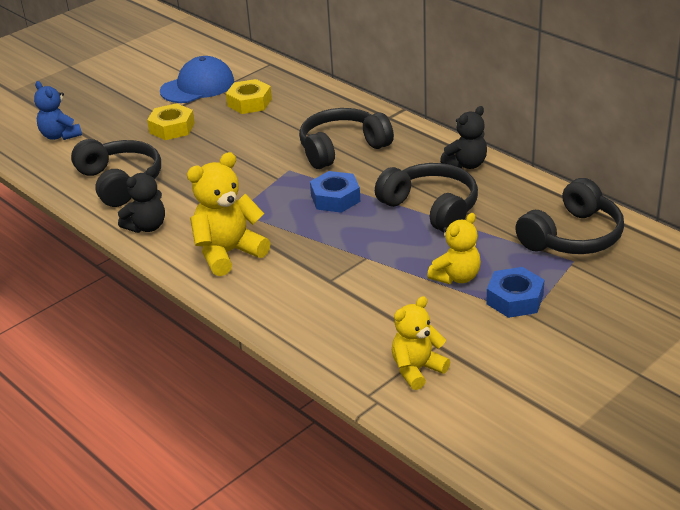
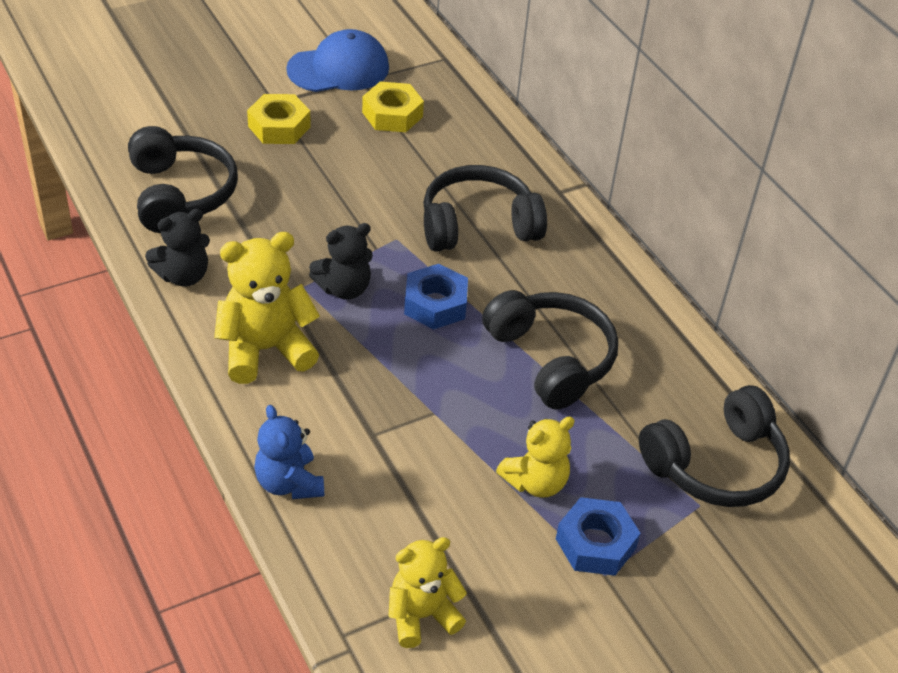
camera: 10 degrees right, 10 degrees up
(60, 135) = (138, 98): blue teddy bear -> blue teddy bear (289, 483)
(466, 164) = (627, 301): black teddy bear -> black teddy bear (344, 288)

